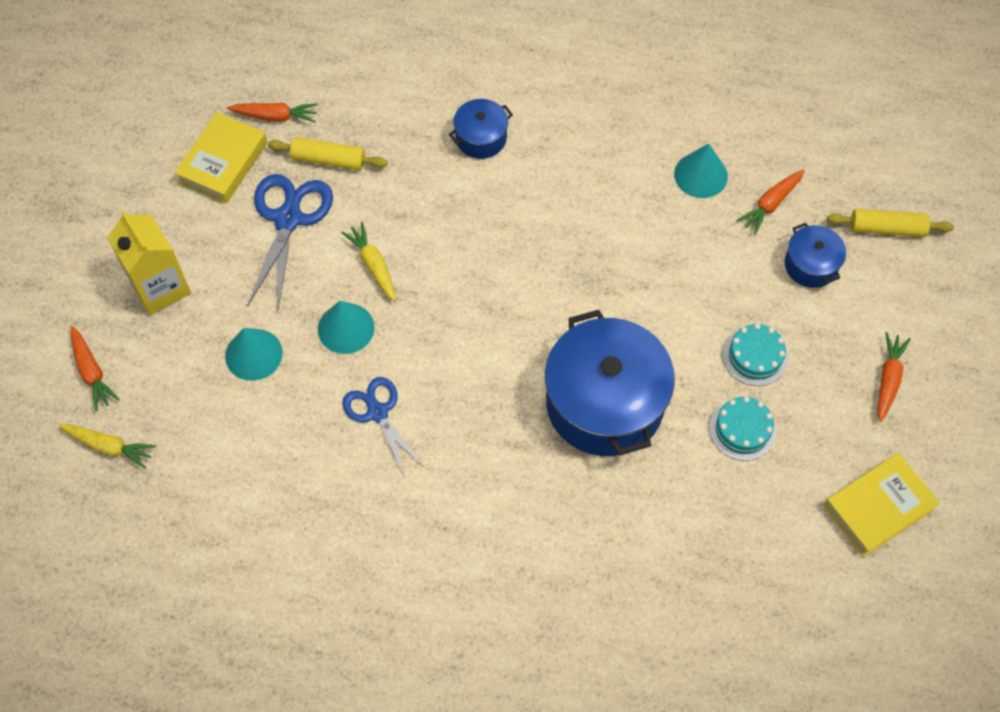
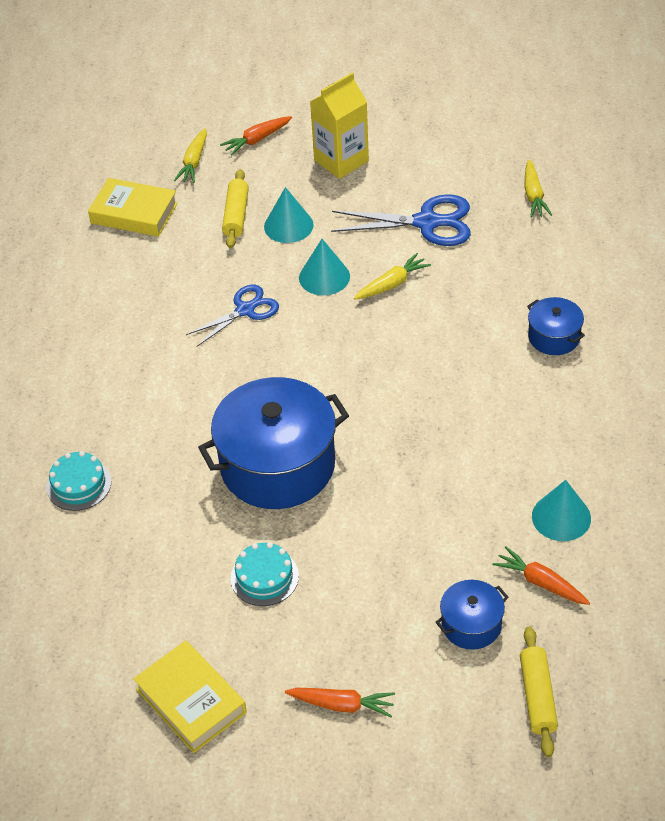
camera: 85 degrees right, 15 degrees down
(223, 162) = (474, 172): yellow book -> yellow book (134, 213)
(275, 116) = (533, 195): orange carrot -> yellow carrot
(328, 160) = (497, 237): yellow rolling pin -> yellow rolling pin (236, 215)
(755, 356) = (349, 582): turquoise cake -> turquoise cake (79, 484)

